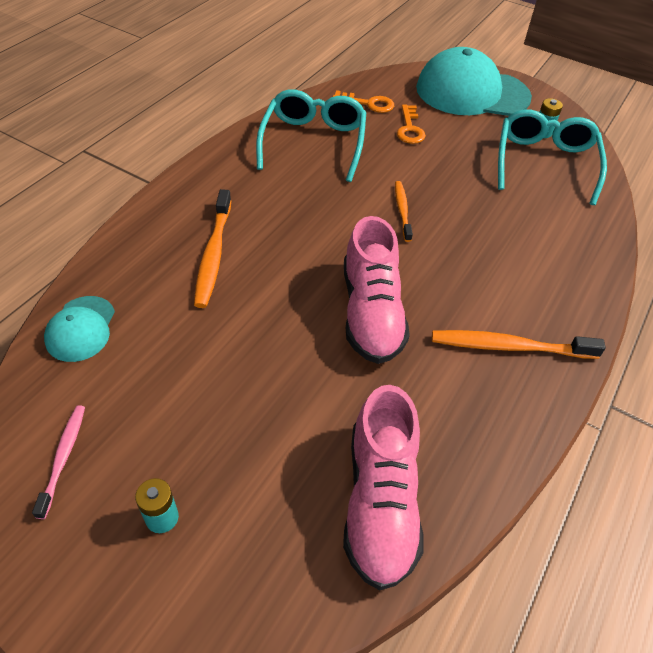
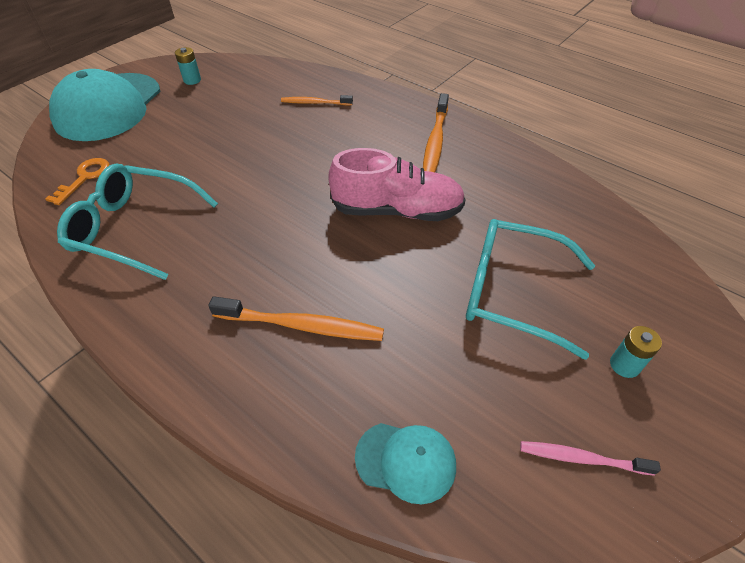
camera: 80 degrees left, 0 degrees up
(380, 502) = (578, 226): pink shoe -> none
(402, 210) = (270, 176): orange toothbrush -> orange toothbrush (315, 103)
(410, 129) = (146, 154): orange key -> none
(544, 163) = (234, 87): turquoise glasses -> turquoise glasses (513, 292)

